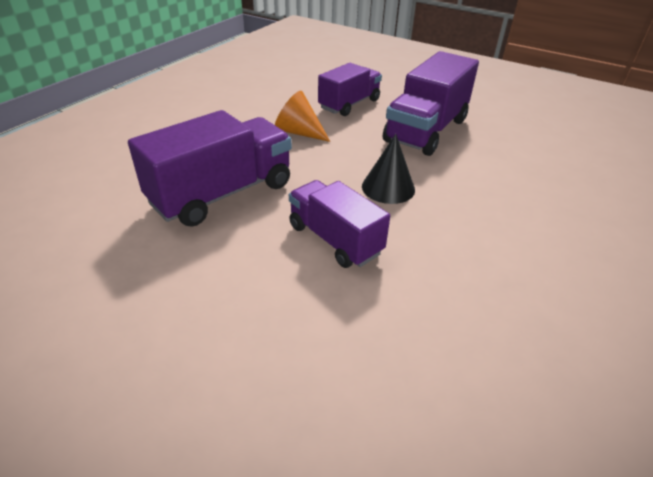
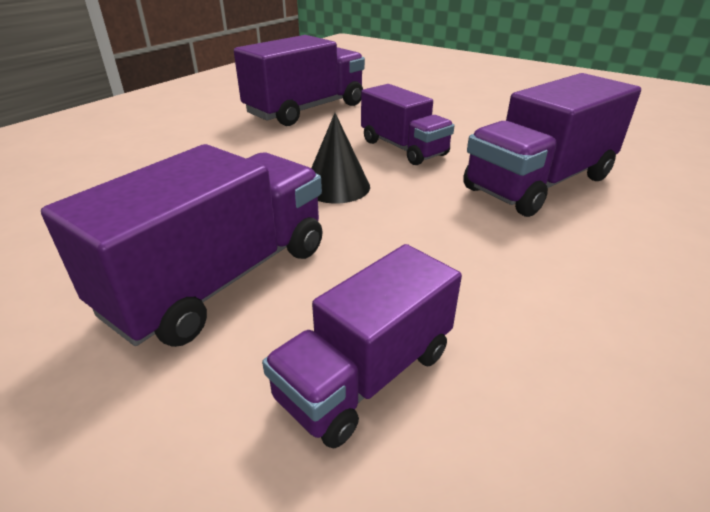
camera: 175 degrees left, 5 degrees down
(299, 132) = (476, 276): orange cone -> none
(485, 334) = (306, 110): none -> purple truck

